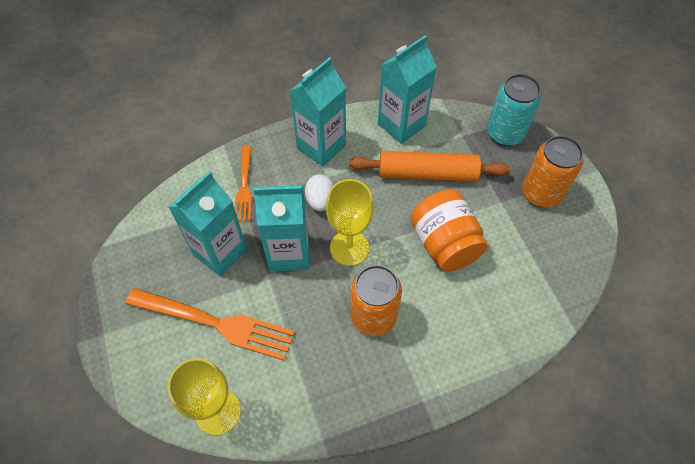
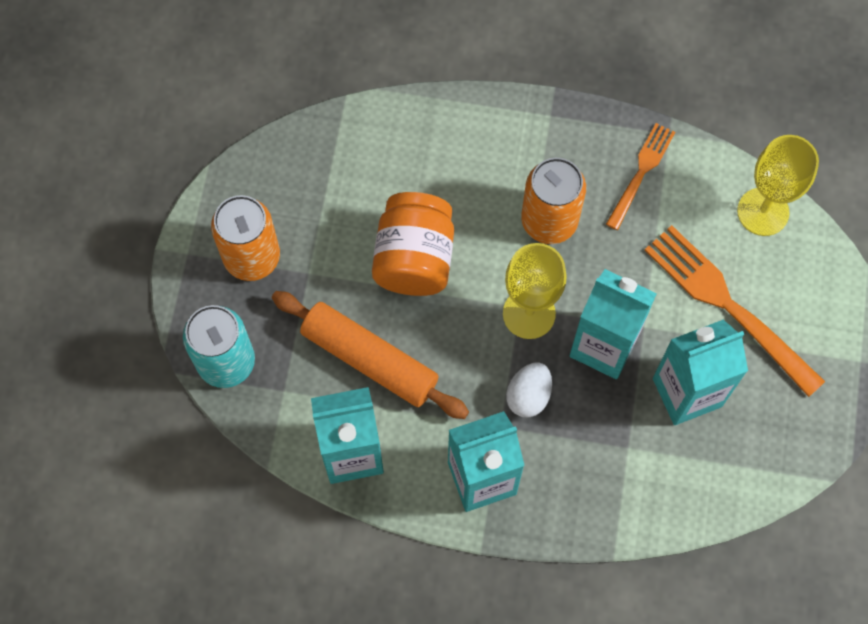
camera: 150 degrees left, 10 degrees up
(244, 186) = (615, 471): orange fork -> orange fork (641, 173)

